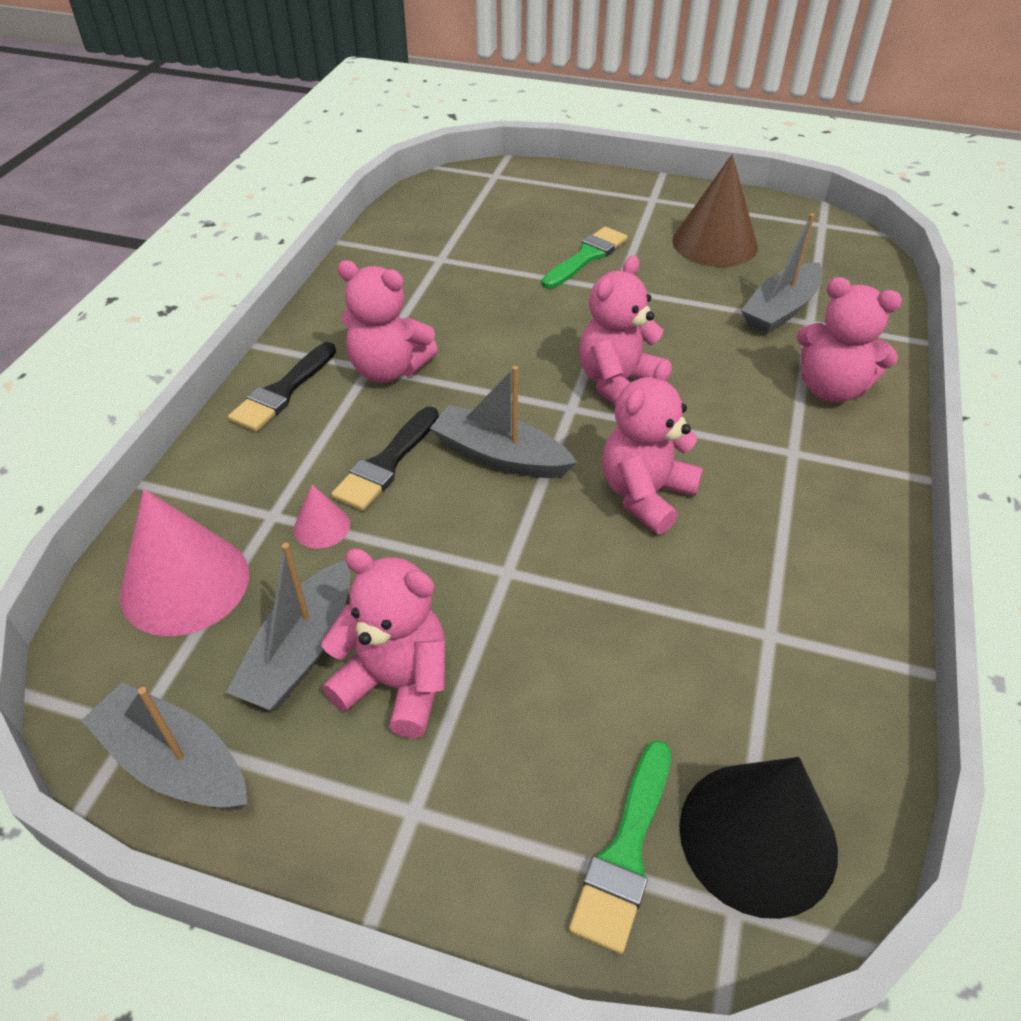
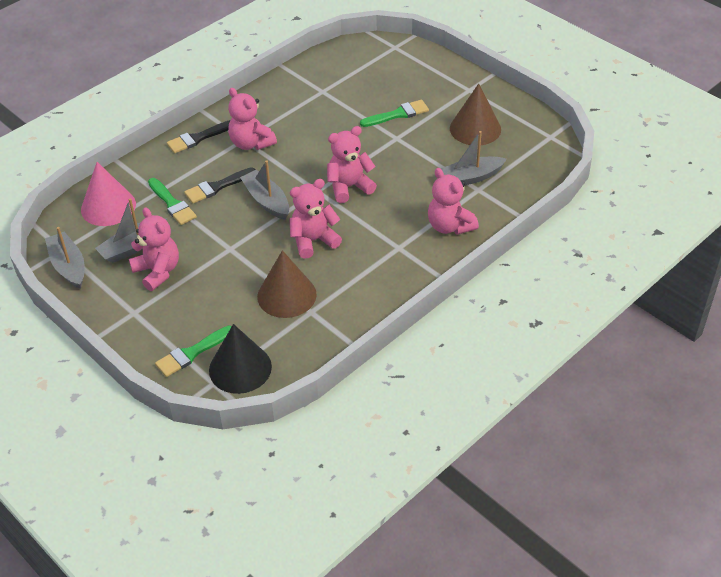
camera: 30 degrees right, 0 degrees up
(321, 527) = (172, 204): pink cone -> green brush
(696, 621) = (286, 295): none -> brown cone

